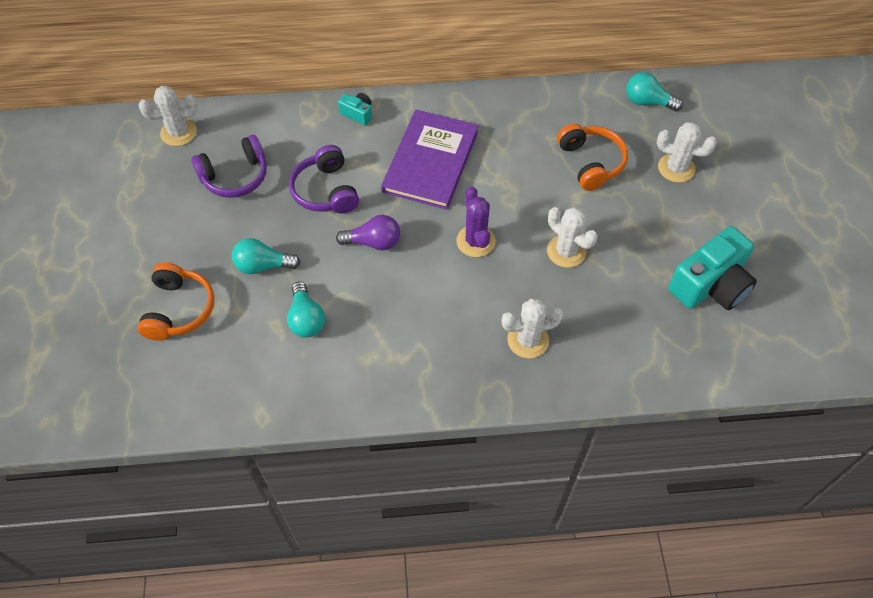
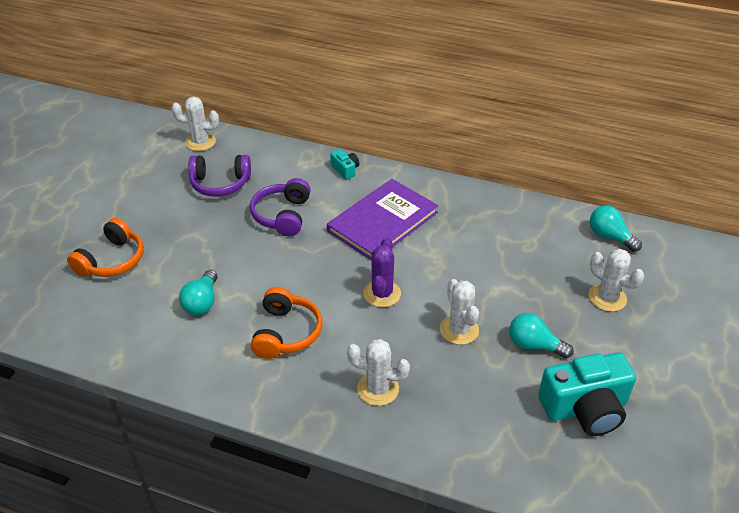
camera: 25 degrees right, 15 degrees down
(263, 265) = (196, 252): turquoise light bulb -> turquoise light bulb (534, 345)
(373, 242) = (295, 265): purple light bulb -> none
(591, 162) = (526, 267): orange headphones -> orange headphones (286, 333)

